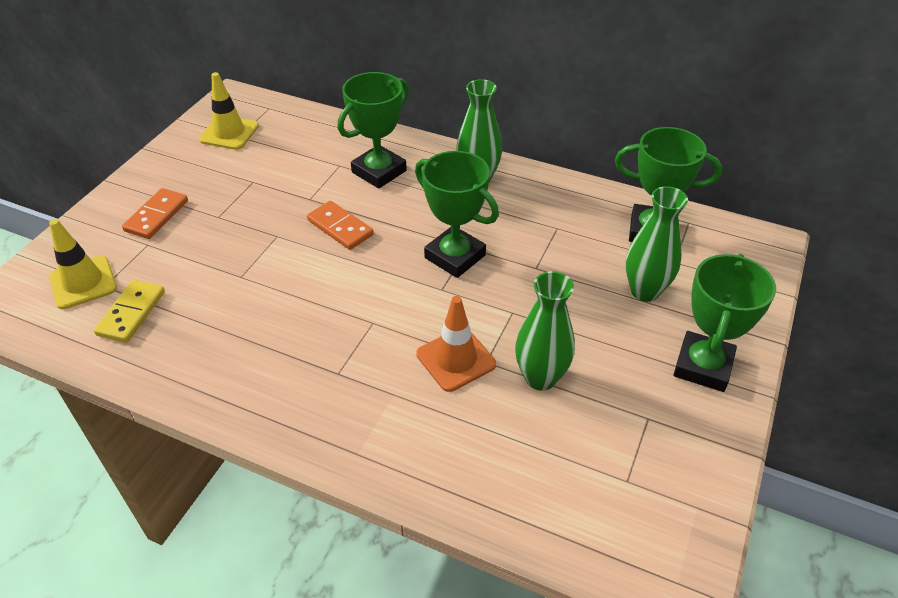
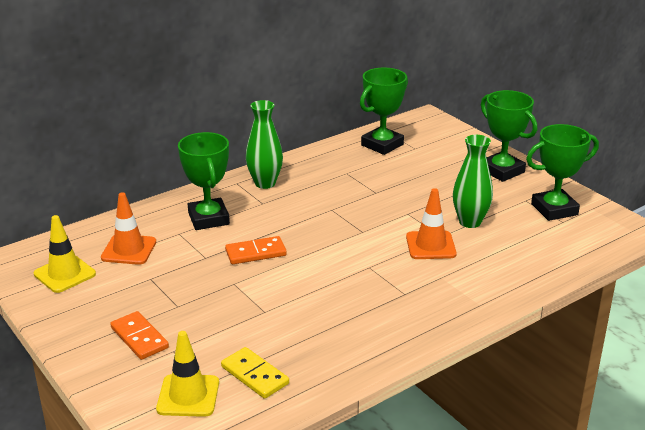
camera: 60 degrees left, 15 degrees down
(290, 149) = (129, 250): none -> orange traffic cone
(455, 256) = (336, 217): green trophy -> green trophy (554, 209)
(645, 291) = (430, 165): green vase -> none

